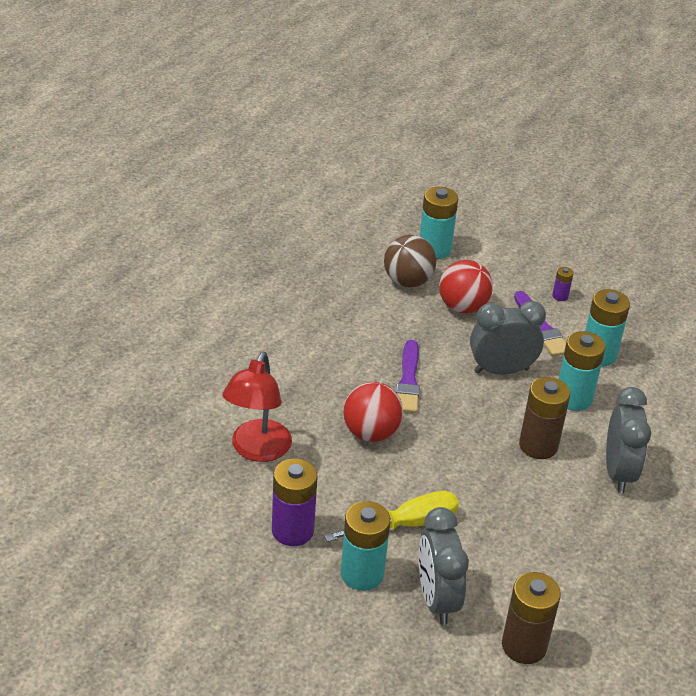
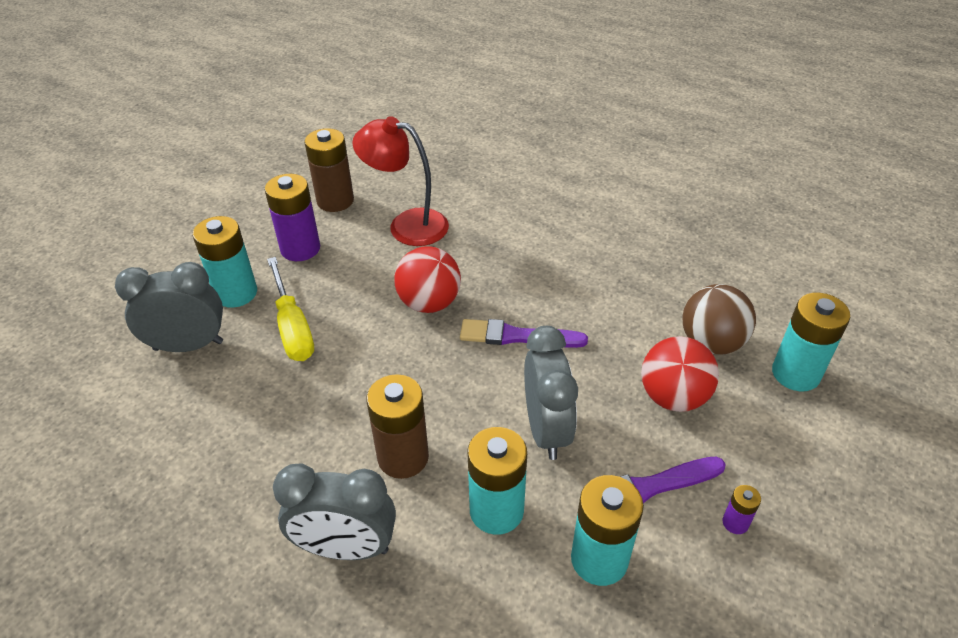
camera: 95 degrees right, 5 degrees up
(524, 646) = (105, 412): brown battery -> brown battery (335, 201)

